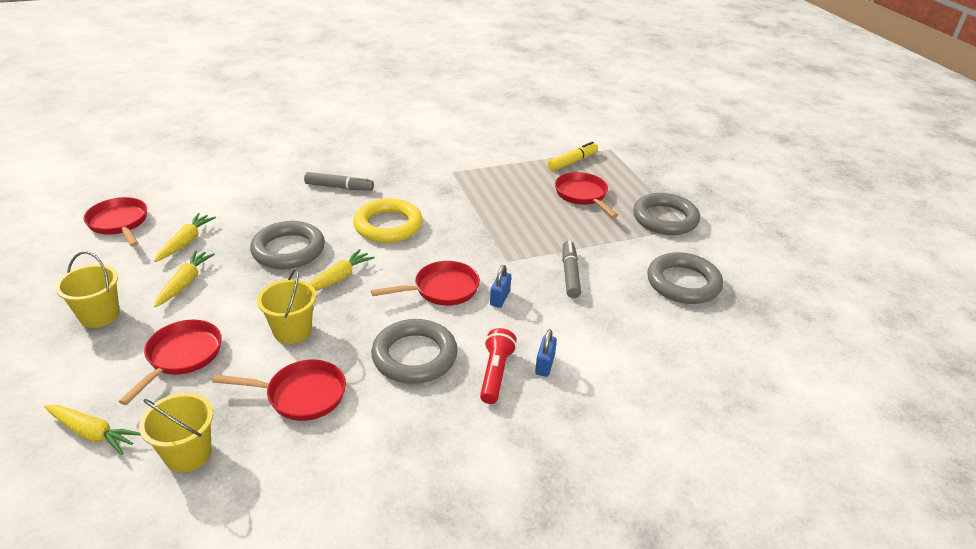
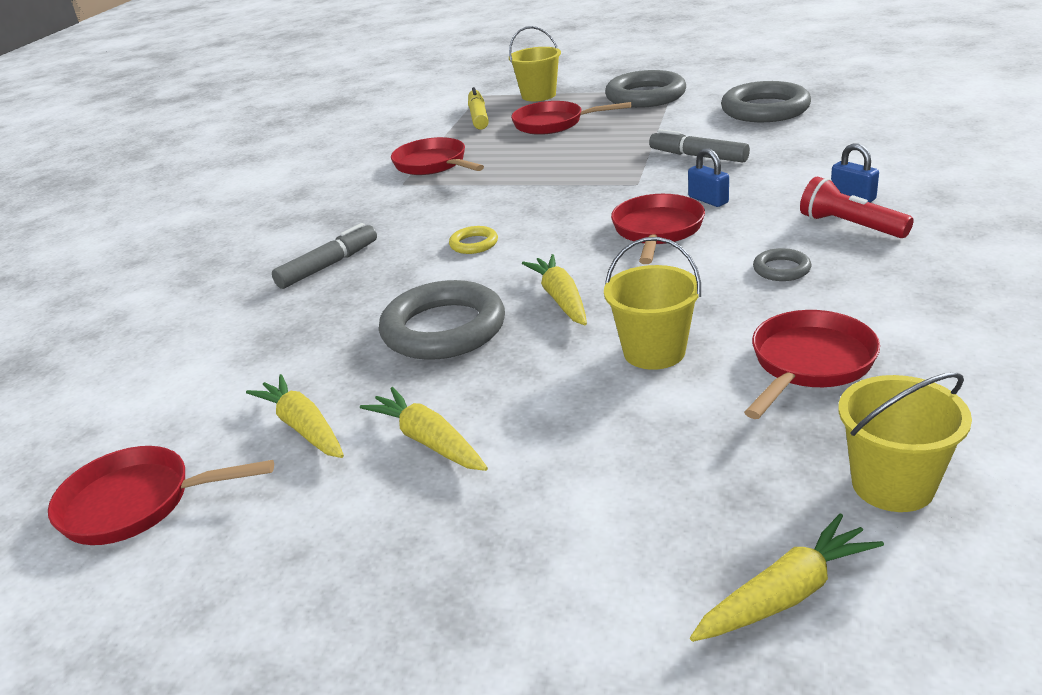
camera: 50 degrees left, 5 degrees down
(100, 315) = (428, 556): yellow bucket -> yellow bucket (538, 95)
(182, 356) = (636, 466): red pan -> red pan (433, 164)
(388, 225) = (474, 244): yellow ring -> yellow ring, size x0.46
(414, 356) = (781, 269): grey ring -> grey ring, size x0.46

